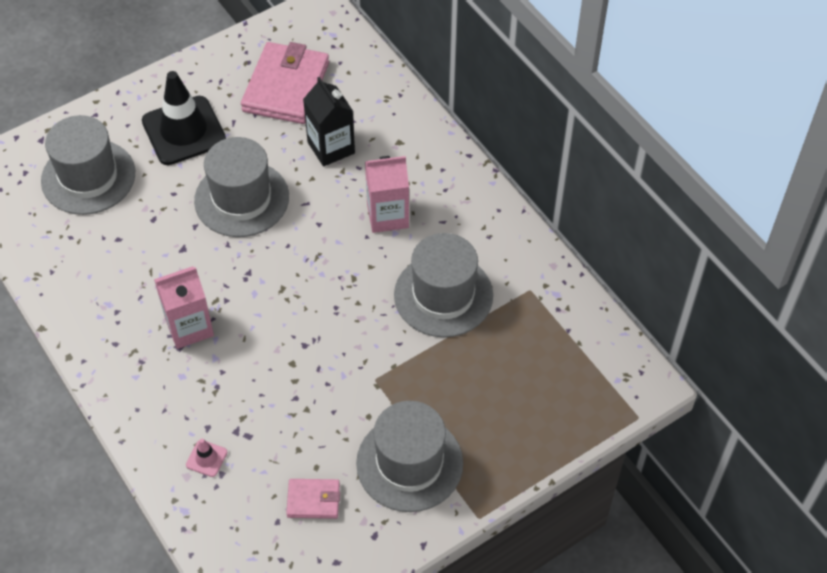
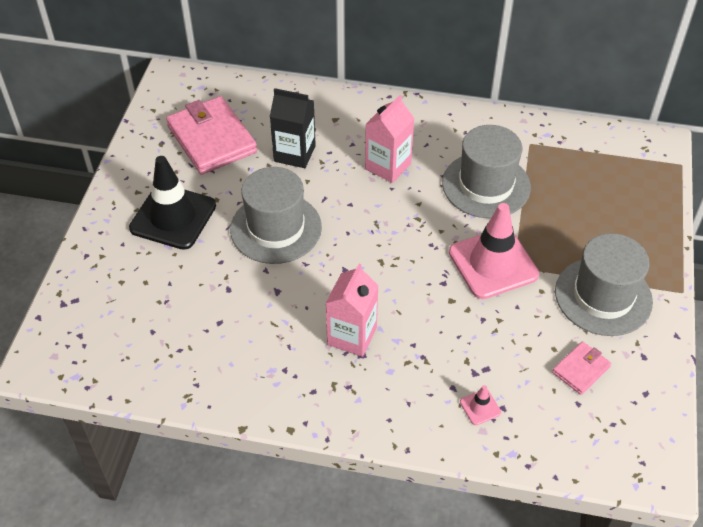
camera: 45 degrees left, 5 degrees down
(88, 177) = (138, 300): grey hat -> none
(361, 362) = (493, 263): none -> pink traffic cone

